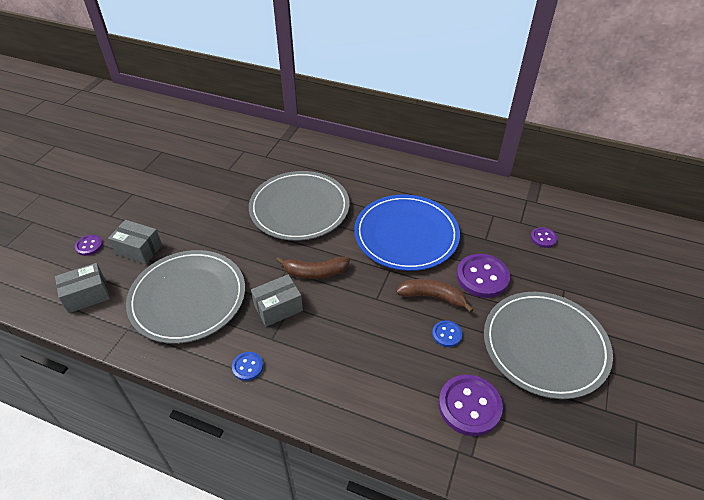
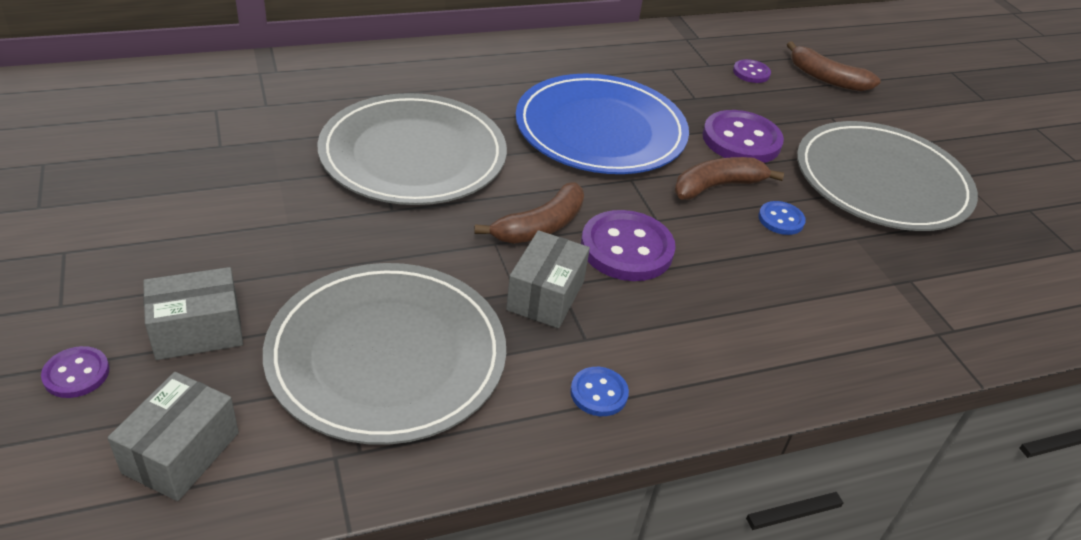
camera: 45 degrees left, 5 degrees down
(469, 406) = (892, 281): purple button -> purple button (626, 248)
(594, 263) = (826, 78): none -> brown banana

